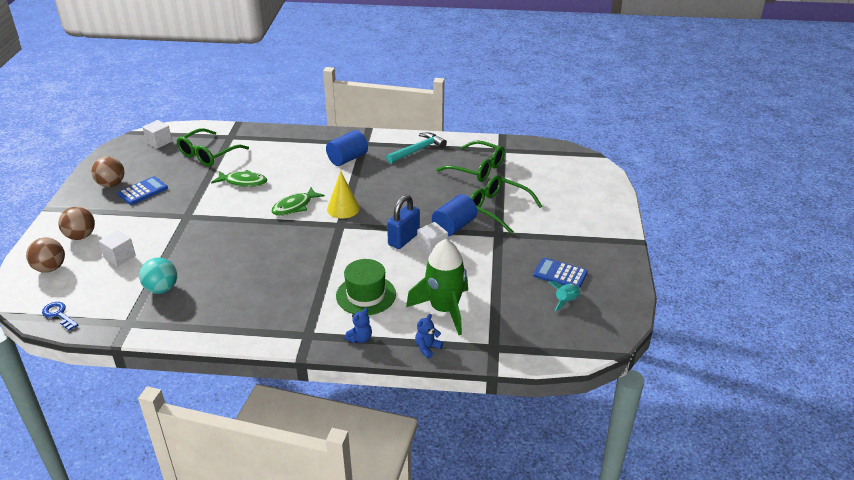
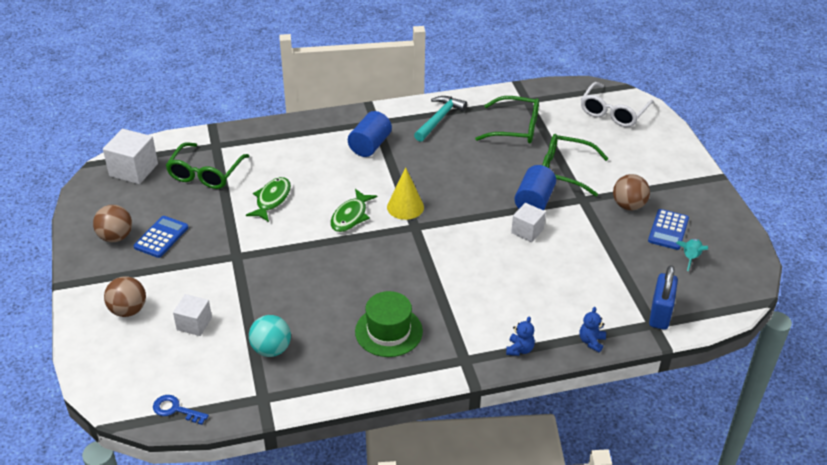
camera: 20 degrees left, 5 degrees up
(50, 268) = (121, 358): brown ball -> brown ball (628, 205)
(159, 142) = (133, 170): white cube -> white cube, size x1.56
(243, 182) = (272, 200): green fish -> green fish turned 60 degrees counterclockwise
(366, 295) = (494, 300): green hat -> green hat (388, 331)
(404, 239) = (492, 228): blue padlock -> blue padlock (660, 314)
(444, 309) = (582, 296): green rocket -> none
(560, 274) = (668, 230): blue calculator -> blue calculator turned 75 degrees counterclockwise
(572, 172) = (613, 113): none -> white glasses

